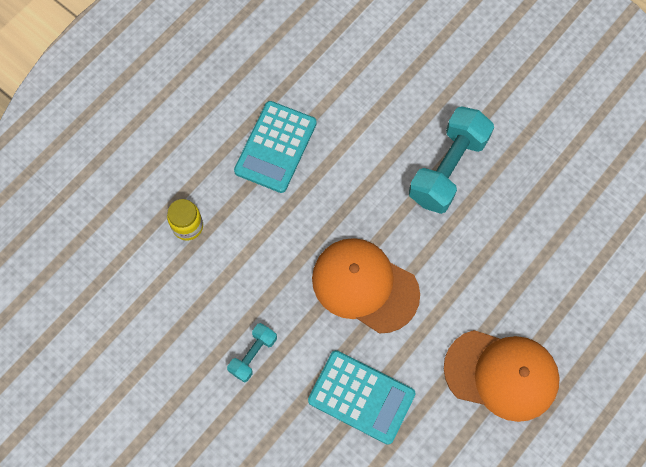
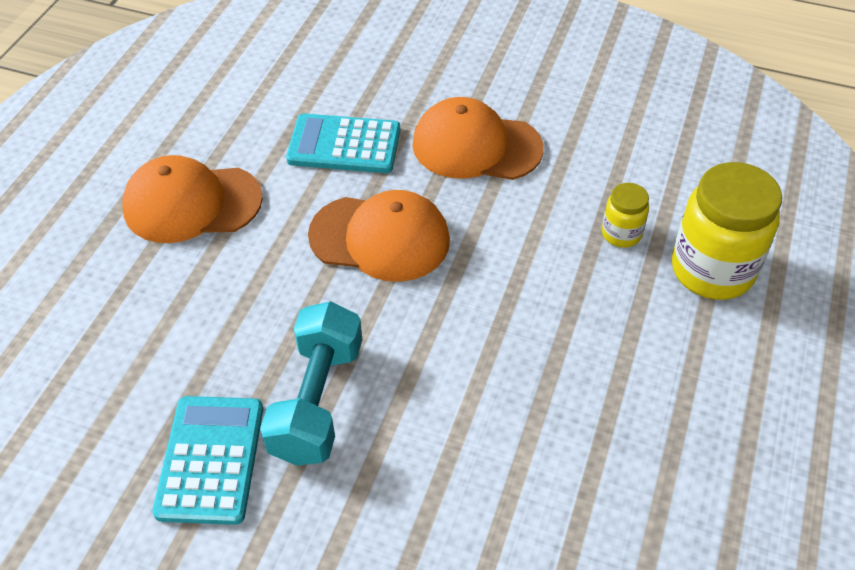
camera: 160 degrees right, 20 degrees down
(144, 174) = (712, 270): none -> yellow jar
(253, 355) = (476, 146): turquoise dumbbell -> orange cap
(276, 147) = (567, 352): turquoise calculator -> turquoise calculator (210, 459)

